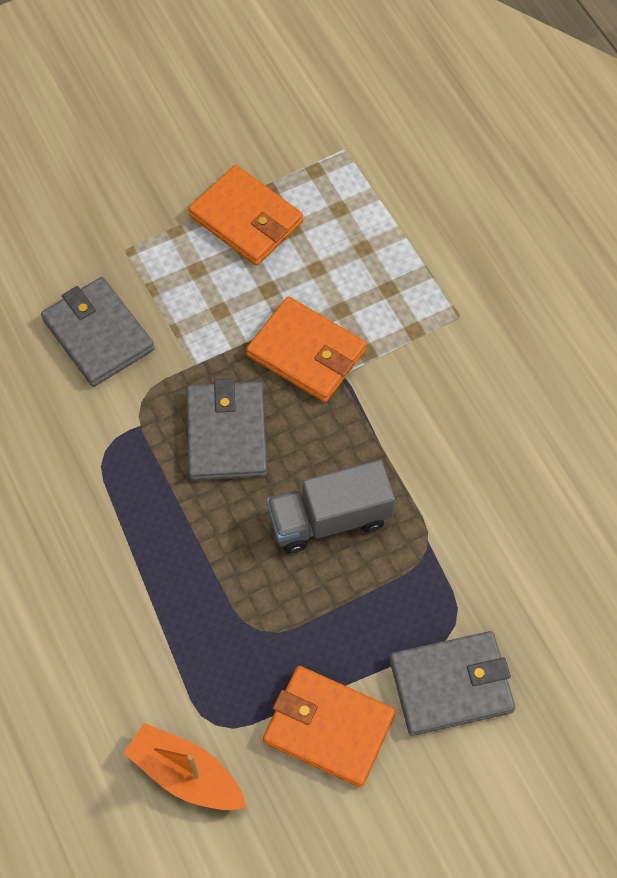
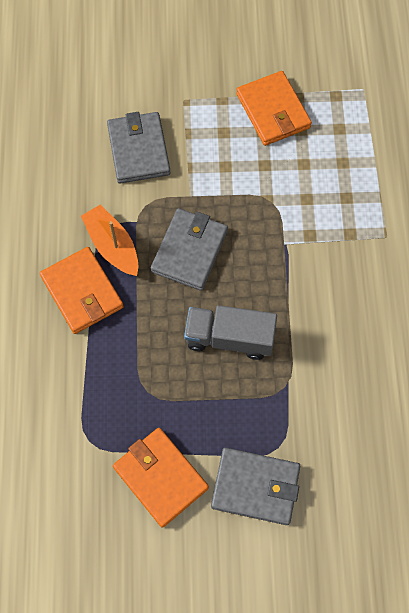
camera: 25 degrees right, 5 degrees up
(186, 774) = (54, 464): orange boat -> orange boat (112, 246)
(306, 353) = (269, 218): orange wallet -> orange wallet (82, 292)

